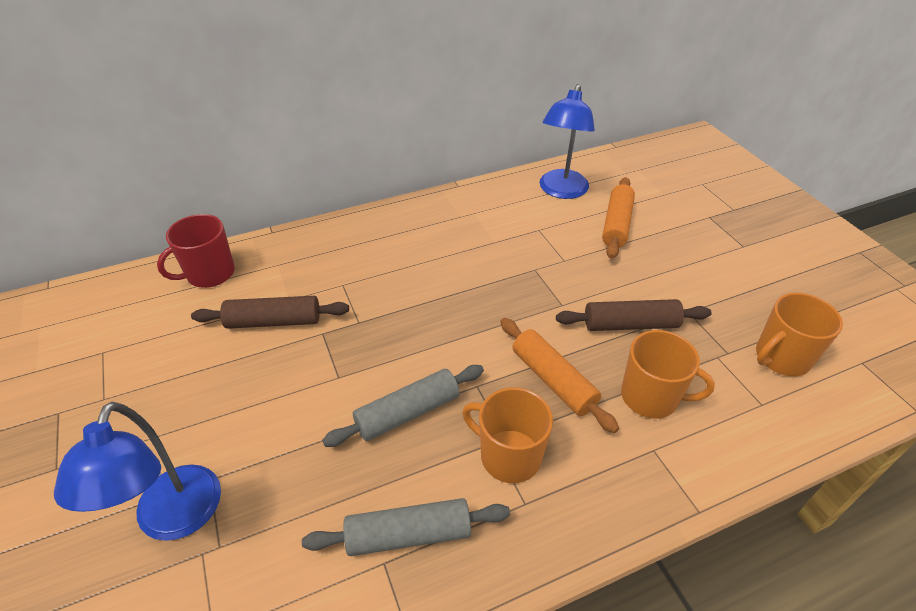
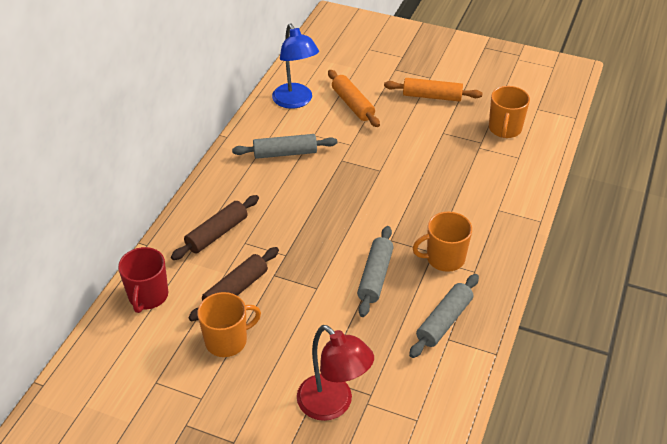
camera: 45 degrees left, 0 degrees up
(173, 520) = (333, 405): blue lamp -> red lamp
(488, 229) = (285, 153): none -> grey rolling pin
(553, 380) = (422, 211): orange rolling pin -> orange rolling pin (432, 96)
(630, 325) = (424, 158): brown rolling pin -> brown rolling pin (217, 234)
(651, 397) = (472, 187): orange mug -> orange mug (227, 340)

